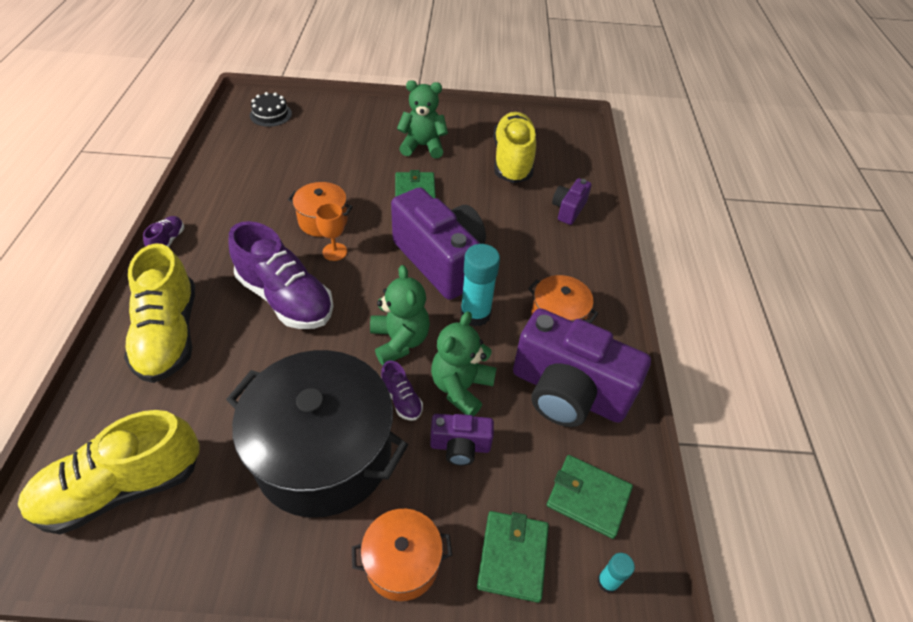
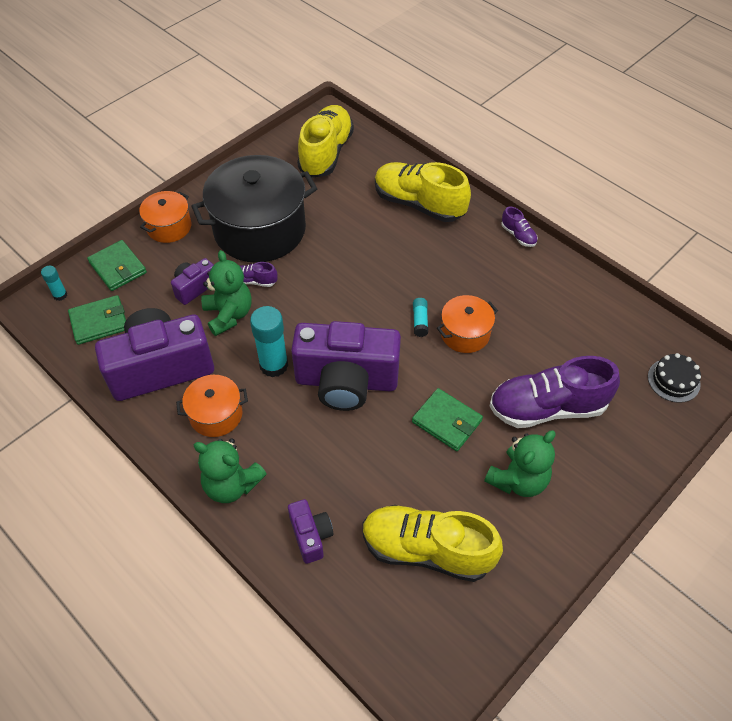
camera: 135 degrees right, 5 degrees up
(286, 298) = (397, 270): purple shoe -> purple shoe (547, 408)
(335, 252) = (420, 321): orange goblet -> turquoise glue stick
(399, 341) = (297, 307): green teddy bear -> green teddy bear (231, 485)
(512, 160) = (427, 550): yellow shoe -> yellow shoe turned 150 degrees clockwise

